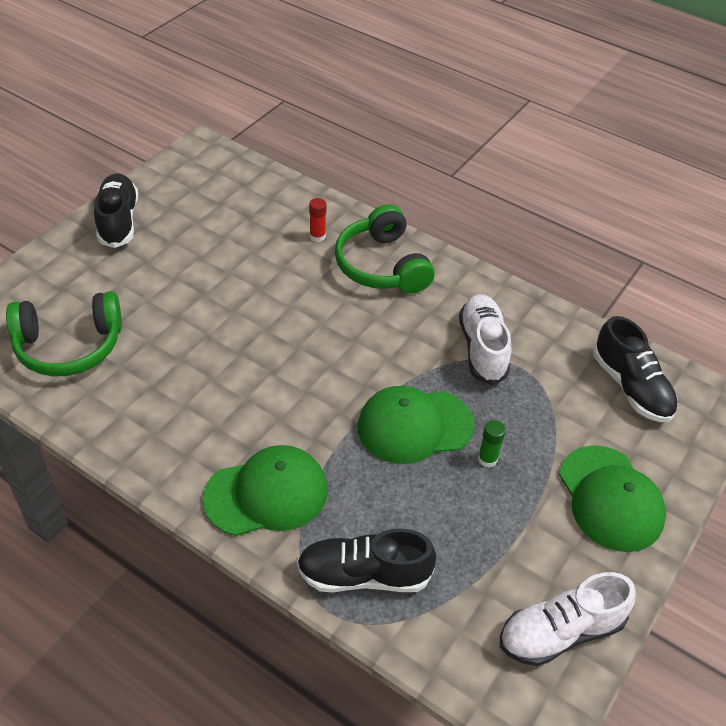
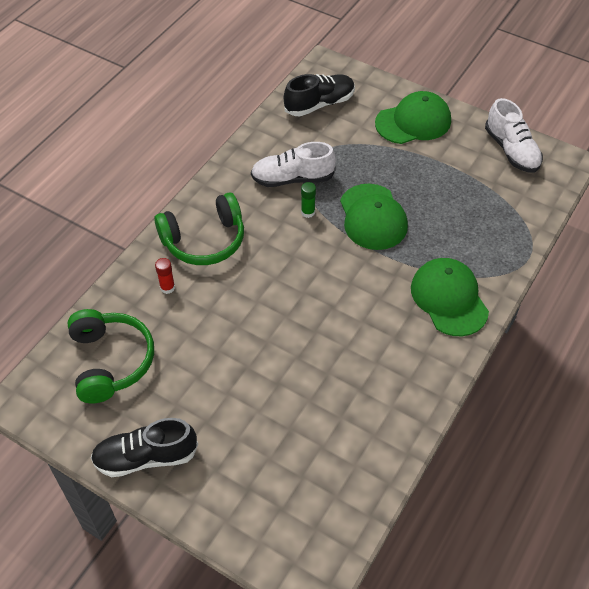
camera: 90 degrees left, 5 degrees up
(69, 346) = (323, 463): green headphones -> green headphones (110, 361)
(363, 575) = (499, 241): black shoe -> none
(487, 459) = (394, 179): green glue stick -> green glue stick (308, 212)

